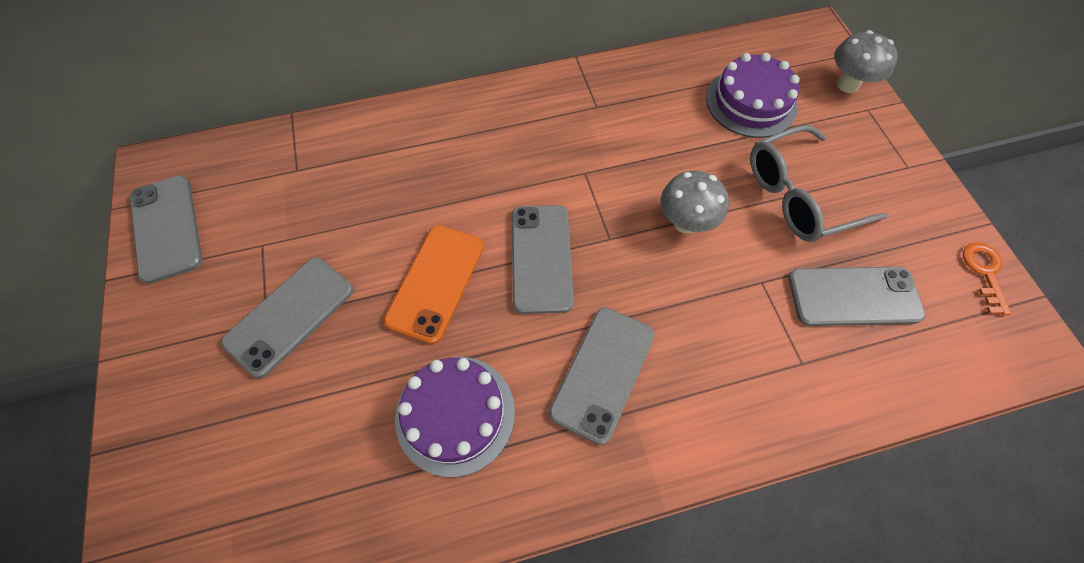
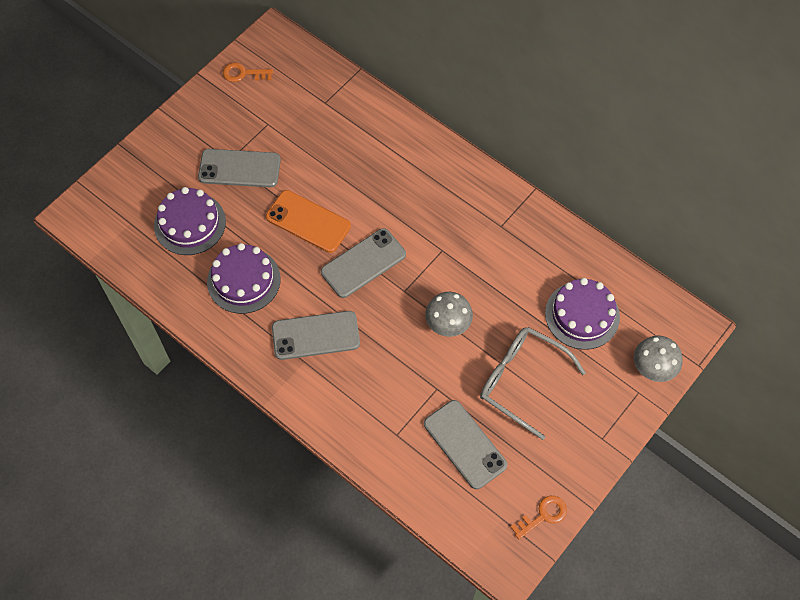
camera: 55 degrees right, 0 degrees up
(167, 228) = (244, 73): grey phone -> orange key
(310, 433) = (190, 223): none -> purple cake
(435, 283) = (308, 221): orange phone -> orange phone turned 45 degrees clockwise

